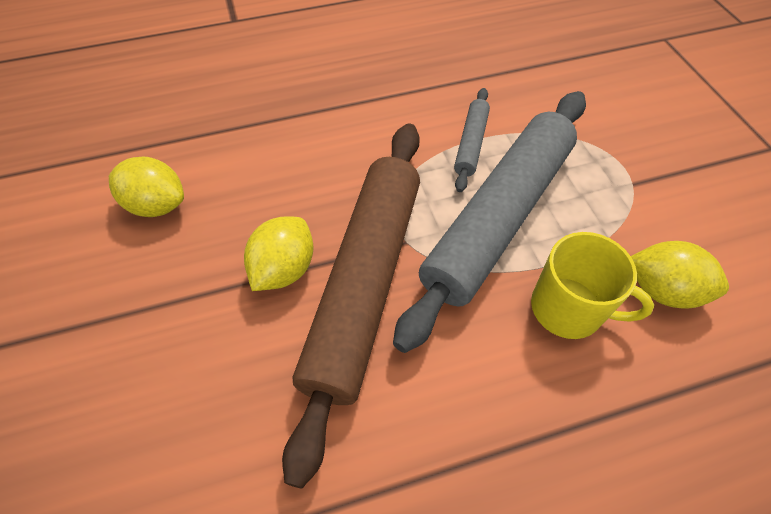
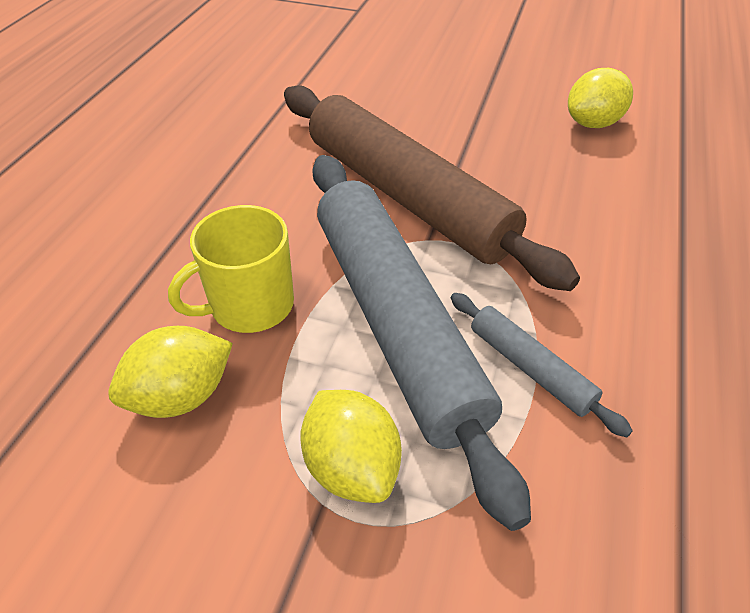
camera: 125 degrees right, 10 degrees down
(284, 269) = (463, 162): yellow lemon -> yellow lemon (351, 467)

